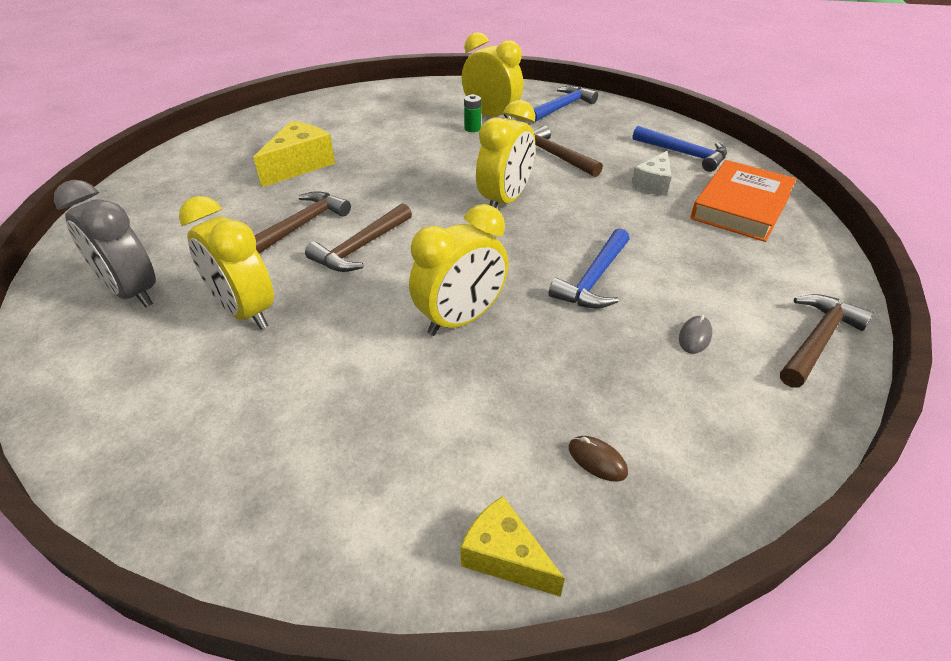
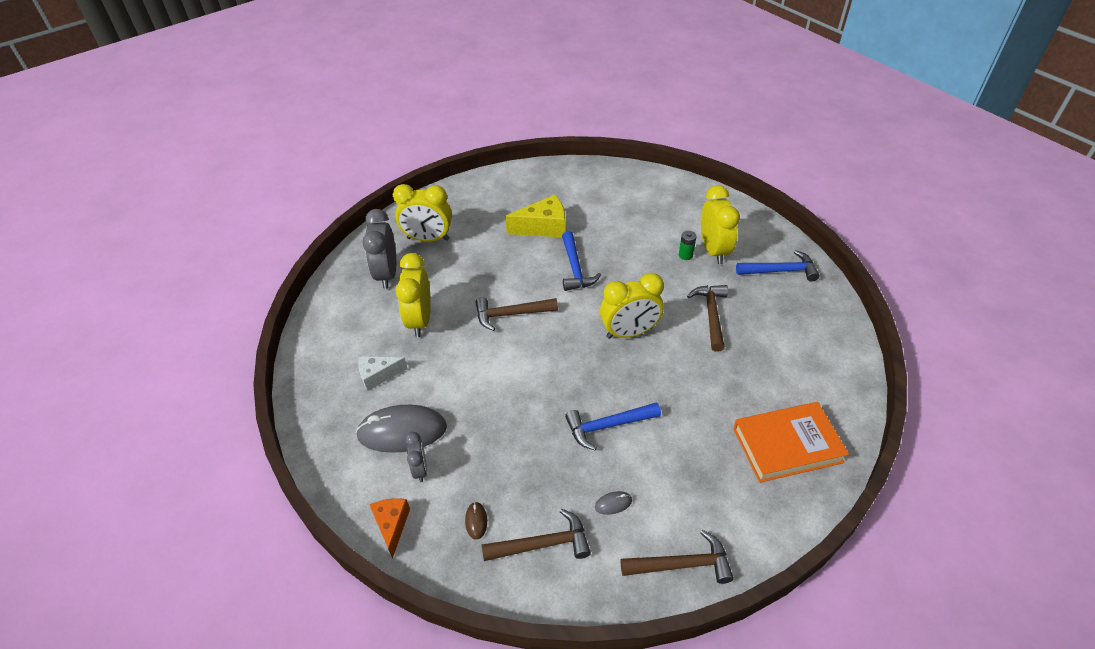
camera: 45 degrees right, 5 degrees up
(302, 225) = (498, 278): brown hammer -> brown hammer (542, 544)
(373, 438) = (402, 431): none -> grey mouse
(454, 461) = (420, 469): none -> grey clock
(461, 319) = (507, 398): yellow clock -> yellow clock (428, 239)
(504, 557) = (392, 525): yellow cheese -> orange cheese
(653, 184) = (749, 384): white cheese -> white cheese (378, 376)
(683, 154) = (814, 373): blue hammer -> blue hammer (575, 268)

